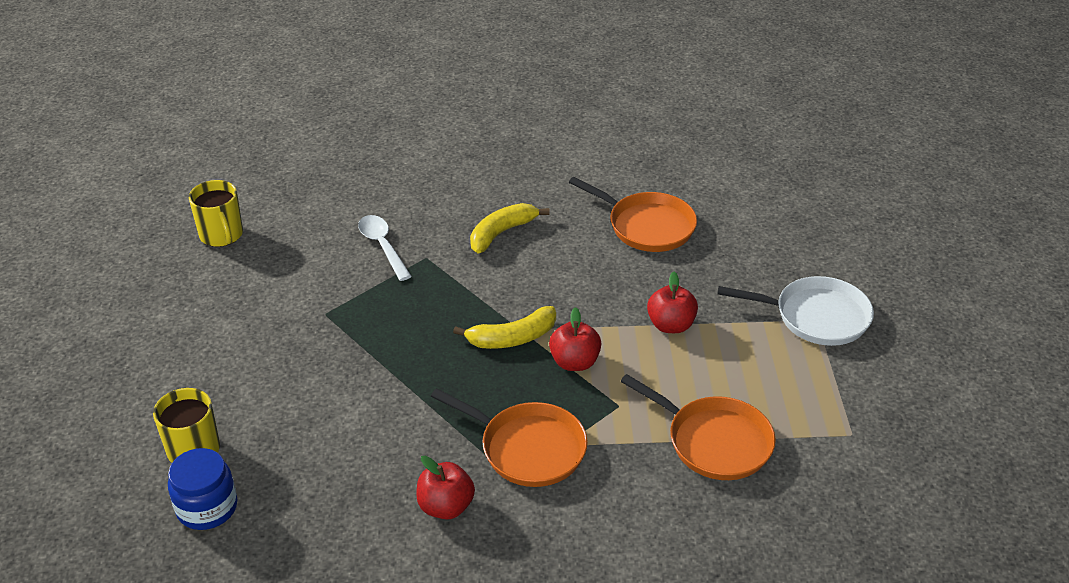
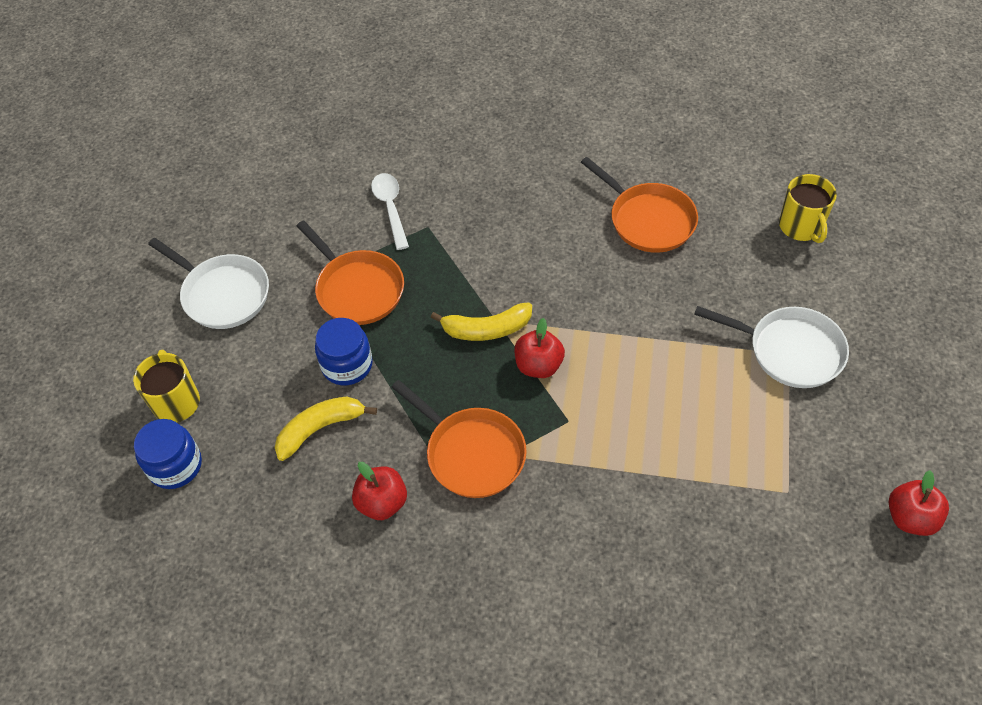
camera: 15 degrees right, 15 degrees up
(220, 343) = (222, 294): none -> white pan
(221, 235) = (248, 175): yellow mug -> yellow mug (801, 227)
(374, 389) = (347, 365): none -> blue jar
(501, 233) = (505, 208): yellow banana -> yellow banana (320, 428)
(670, 325) = (642, 338): red apple -> red apple (910, 518)
(714, 441) = (649, 476): orange pan -> orange pan (357, 289)

